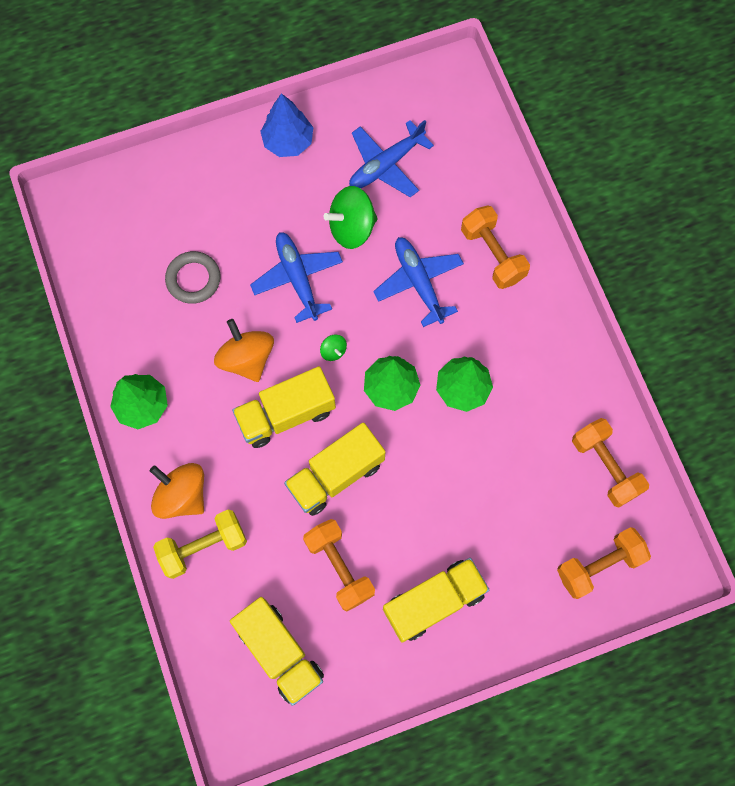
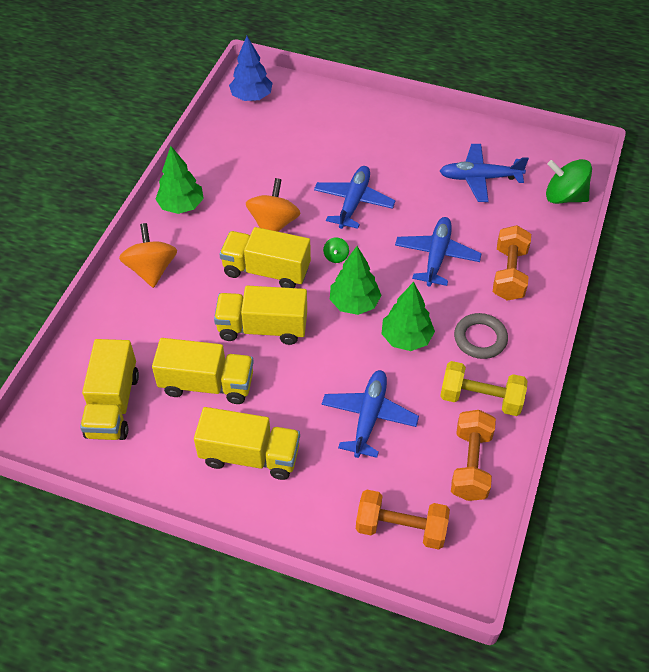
camera: 40 degrees right, 20 degrees down
(193, 279) = (285, 161): grey ring -> grey ring (480, 338)
(203, 546) = (133, 307): yellow dumbbell -> yellow dumbbell (480, 398)
(288, 141) = (423, 128): blue tree -> blue tree (251, 97)
(339, 567) = (207, 384): orange dumbbell -> yellow truck
(352, 227) = (420, 197): green spinning top -> green spinning top (564, 197)
(495, 488) = (369, 416): none -> blue plane

